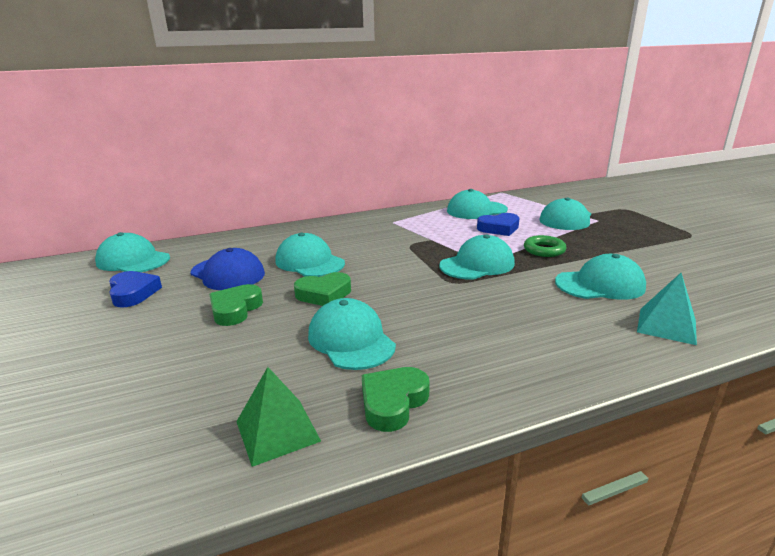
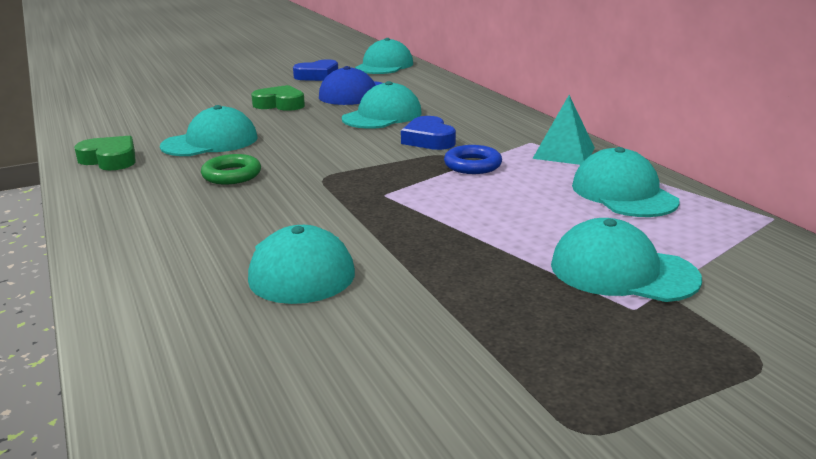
camera: 85 degrees right, 0 degrees up
(277, 431) = (104, 132): green pyramid -> none
(324, 294) = (303, 127): green heart -> none
(432, 238) = (472, 165): none -> blue ring
(477, 264) = (377, 190): turquoise cap -> none
(499, 228) = (532, 208): blue heart -> blue heart (428, 140)
(544, 250) = (438, 237): green ring -> green ring (232, 175)
(666, 326) = (161, 297): turquoise pyramid -> turquoise pyramid (564, 153)

